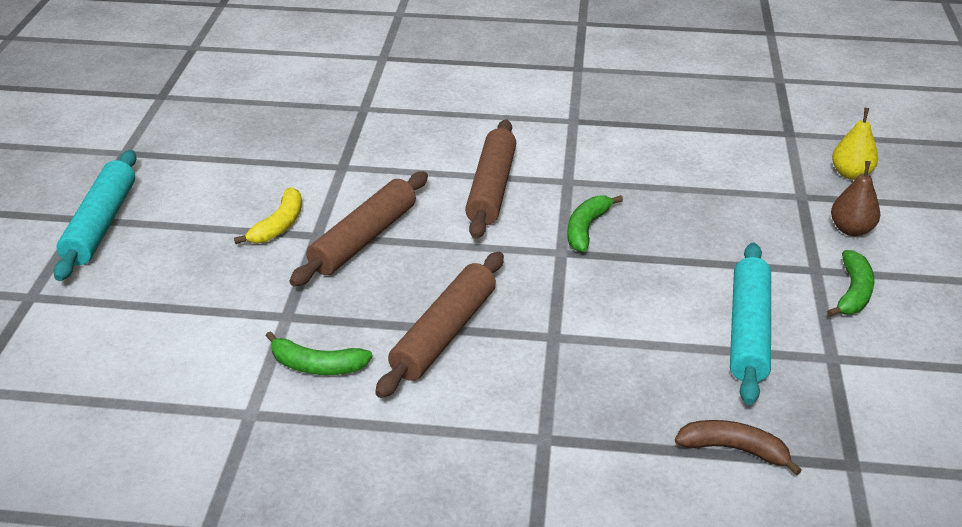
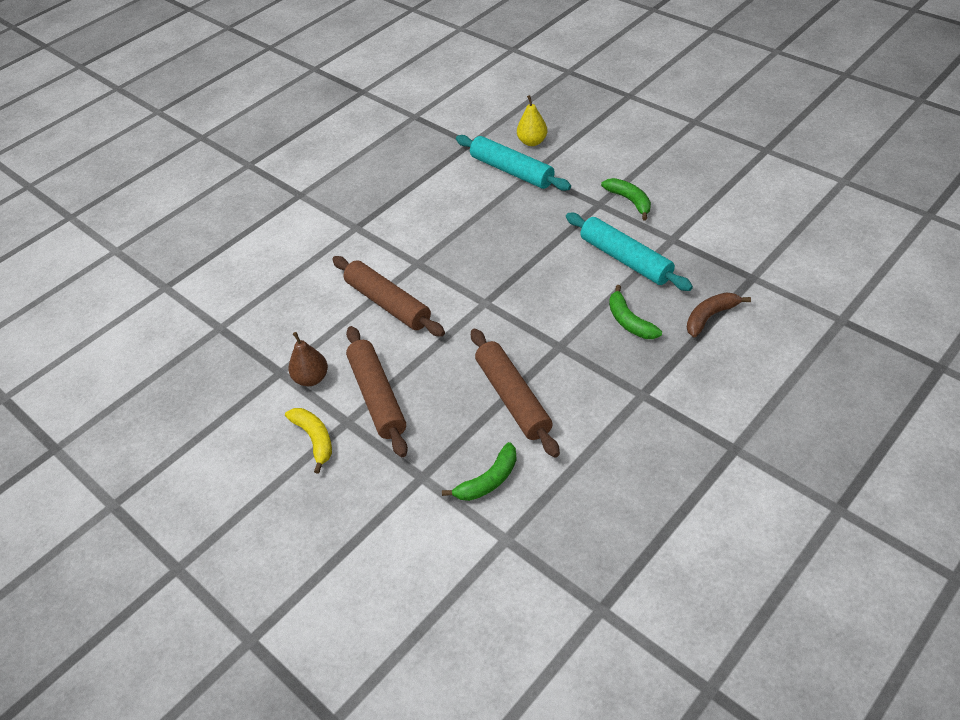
camera: 50 degrees left, 10 degrees up
(101, 224) = (199, 556): turquoise rolling pin -> turquoise rolling pin (512, 171)
(586, 228) = (474, 279): green banana -> green banana (629, 321)
(851, 229) = (579, 171): brown pear -> brown pear (311, 378)

